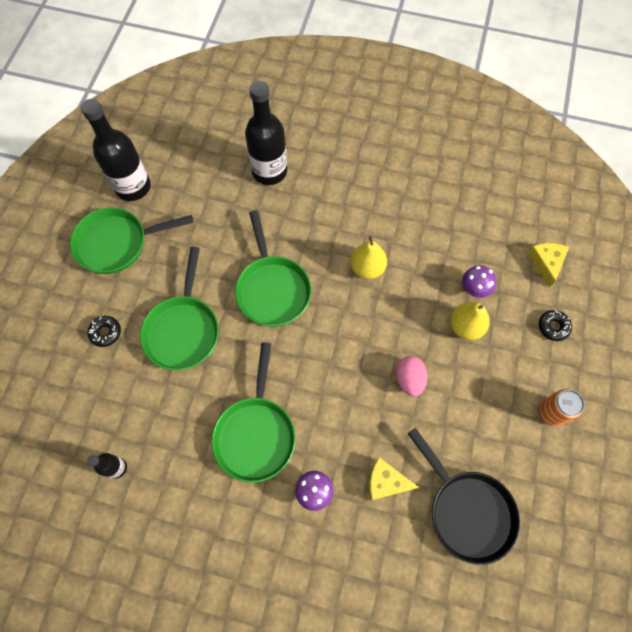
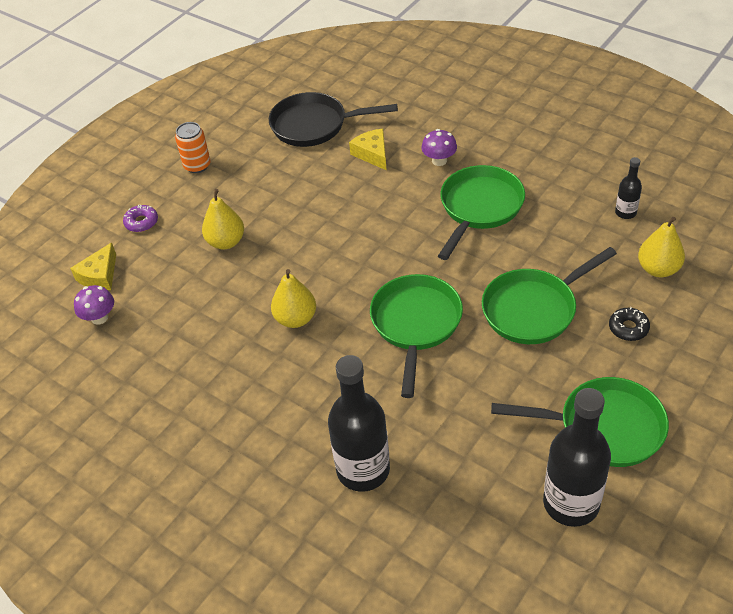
camera: 155 degrees left, 20 degrees down
(84, 403) = (658, 269): none -> yellow pear
(183, 330) = (534, 309): green pan -> green pan turned 150 degrees counterclockwise
(386, 482) = (372, 154): yellow cheese -> yellow cheese turned 150 degrees counterclockwise
(409, 379) = (310, 215): pink egg -> none
(467, 511) = (314, 125): black pan -> black pan turned 75 degrees counterclockwise
(474, 288) = (192, 271): purple mushroom -> purple mushroom (99, 317)
(553, 327) = (141, 222): black donut -> purple donut

